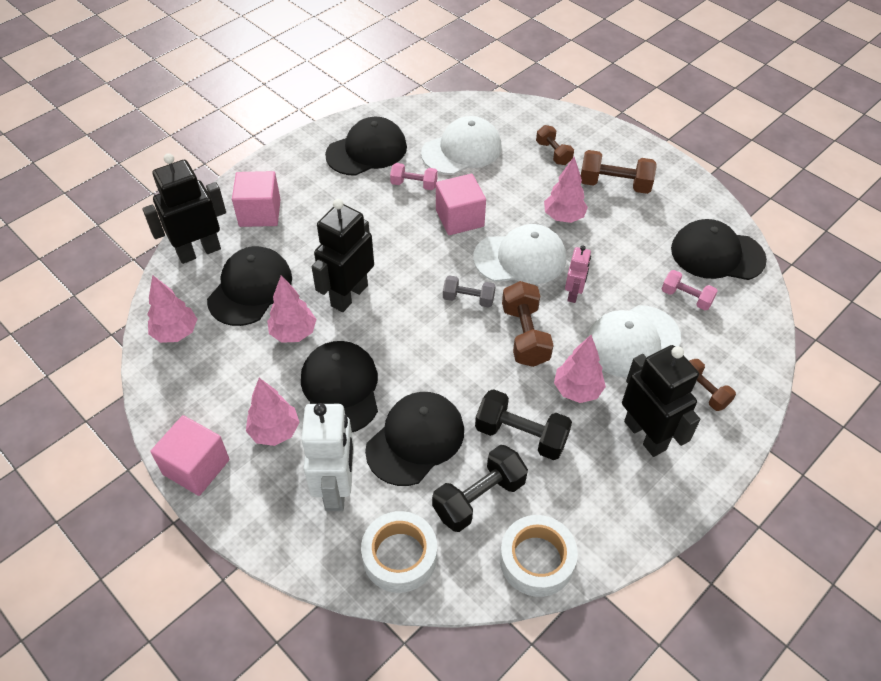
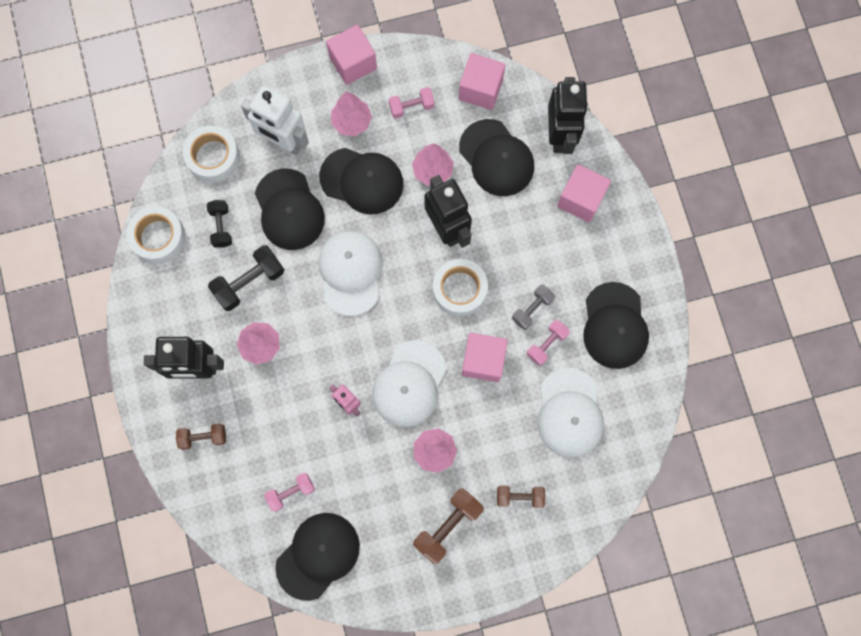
camera: 120 degrees right, 25 degrees up
(176, 333) = (480, 89): pink tree -> pink cube
(227, 384) = (411, 107): none -> pink dumbbell
(405, 260) = (459, 289): none -> white tape
(468, 299) = (391, 317): grey dumbbell -> grey dumbbell (532, 309)
(479, 498) = (221, 227): black dumbbell -> black dumbbell, size x0.63
(524, 335) = (331, 338): brown dumbbell -> none
(632, 341) = (277, 417): white cap -> white cap (351, 273)

